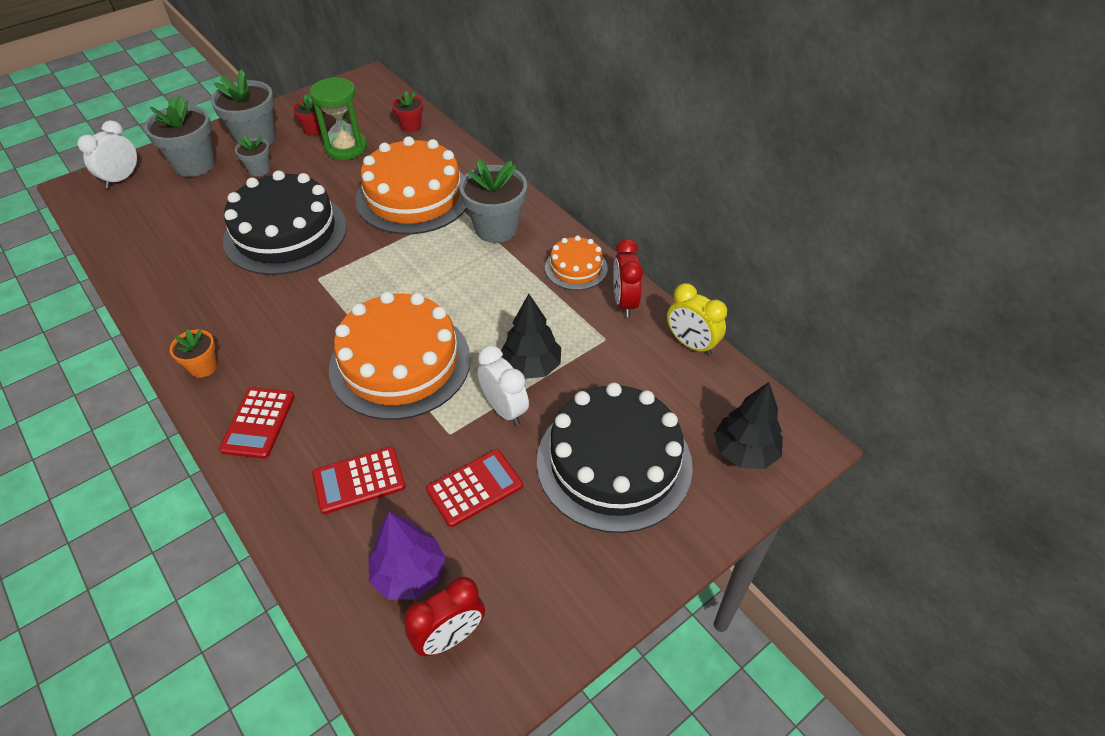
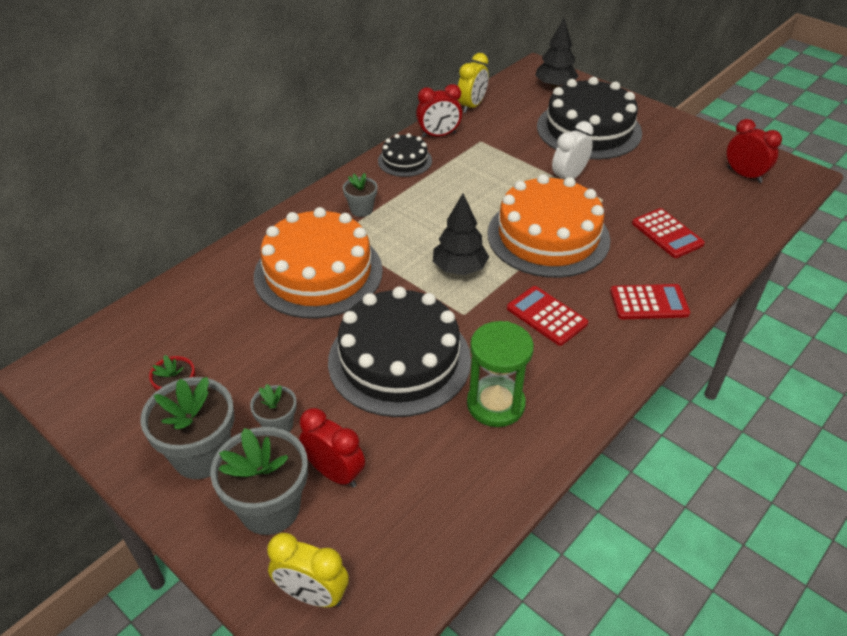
camera: 100 degrees left, 5 degrees down
(122, 179) = (312, 595): white clock -> yellow clock
(201, 192) = (335, 473): none -> red clock
(203, 367) = (609, 361): orange flower pot -> none
(346, 148) = (225, 351): green hourglass -> green hourglass (495, 404)
(409, 574) = (718, 197): purple tree -> none
(411, 126) = (177, 303): red flower pot -> none
(474, 488) = (641, 181): red calculator -> red calculator (546, 316)
(496, 228) = (361, 210): grey flower pot -> grey flower pot, size x0.54
(531, 367) = (522, 170): black tree -> black tree (459, 268)
(576, 268) = (405, 160): orange cake -> black cake

